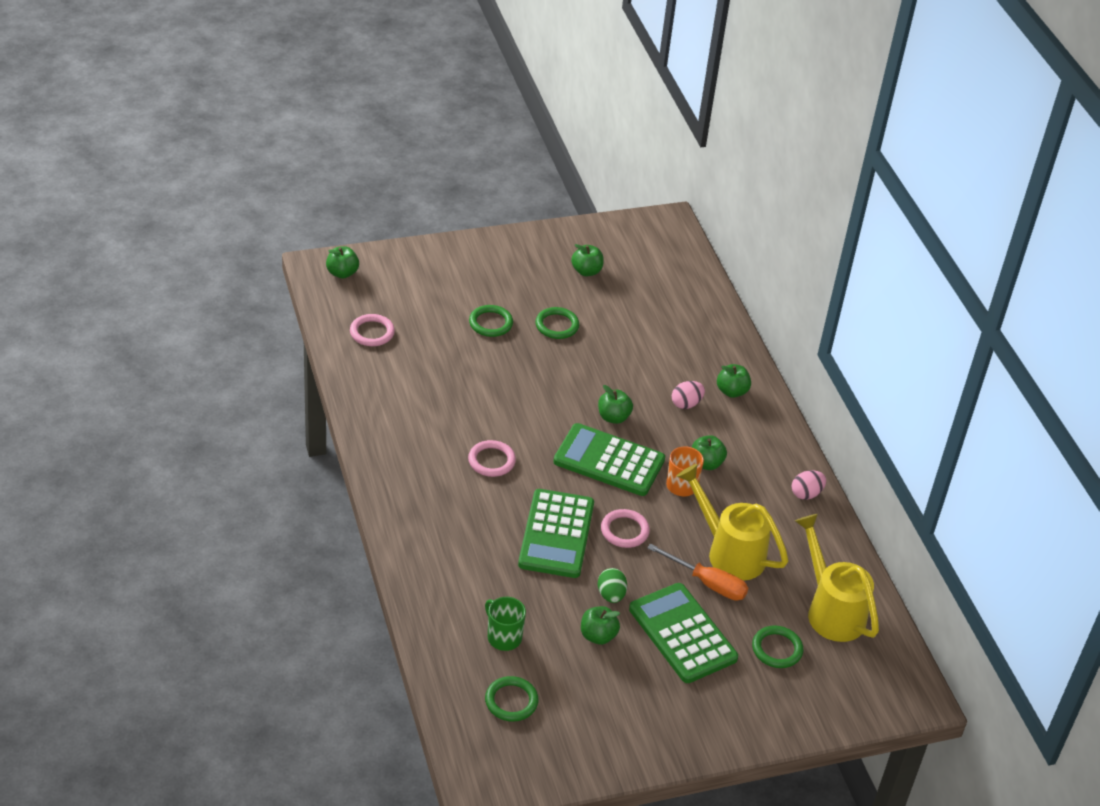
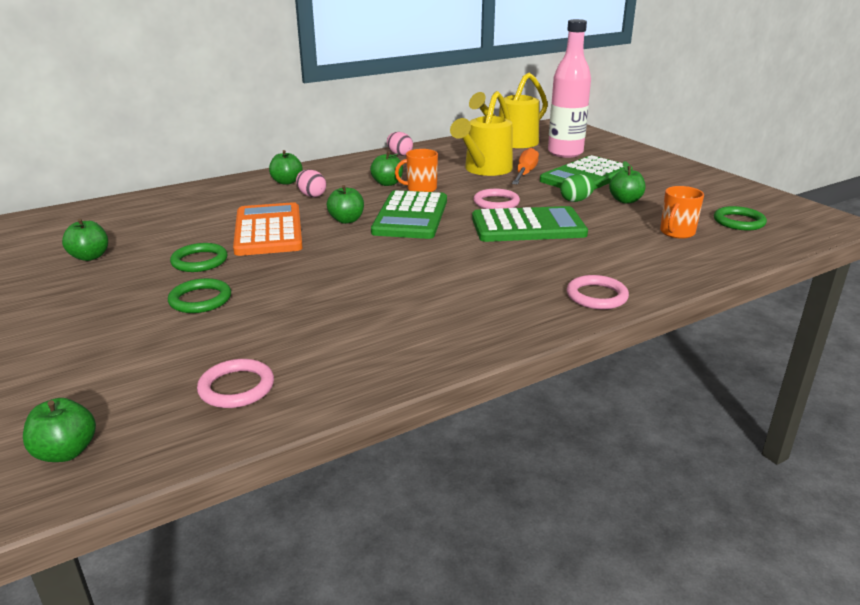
camera: 100 degrees left, 15 degrees down
(491, 461) = (452, 267): pink ring -> pink ring (596, 296)
(503, 637) = (676, 232): green mug -> orange mug
(606, 367) = (268, 231): none -> orange calculator
(777, 649) = (565, 153): green ring -> pink bottle

